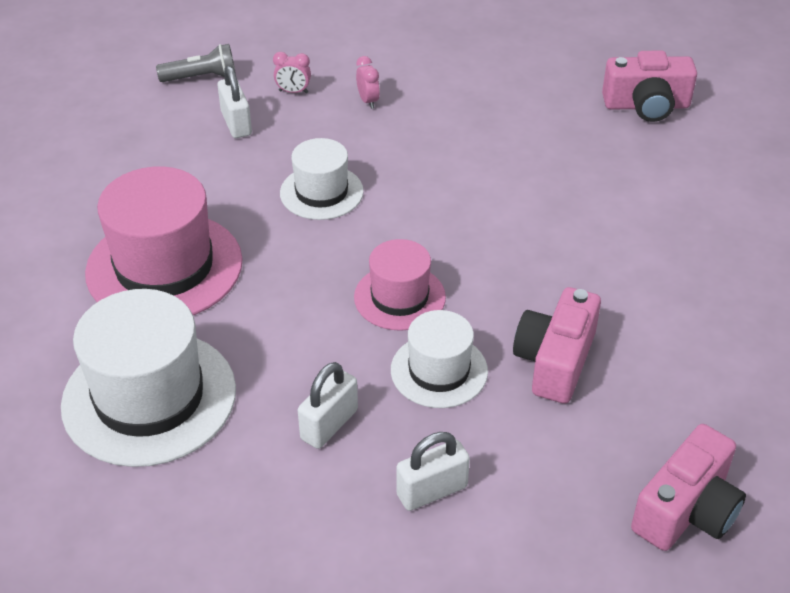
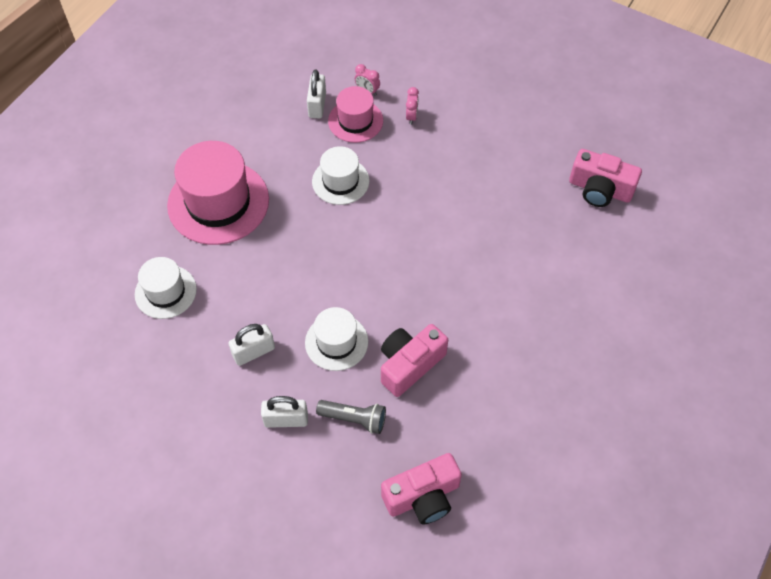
camera: 25 degrees right, 15 degrees up
(149, 397) = (165, 292): white hat -> white hat, size x0.57
(201, 77) = (315, 58): grey flashlight -> grey flashlight (354, 419)
(399, 297) = (343, 280): pink hat -> pink hat (355, 121)

